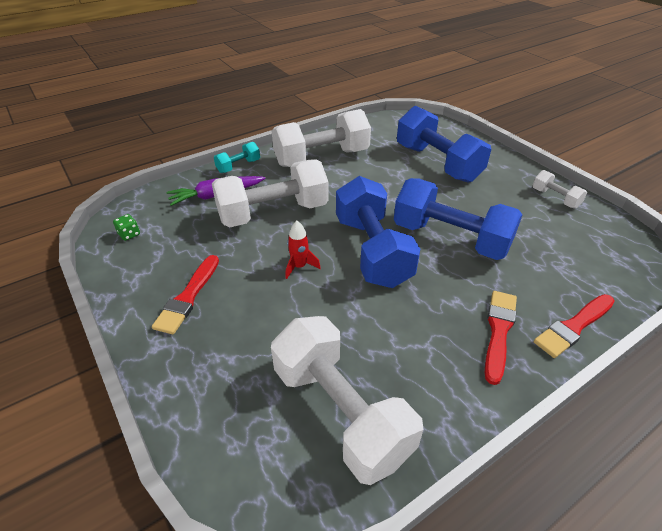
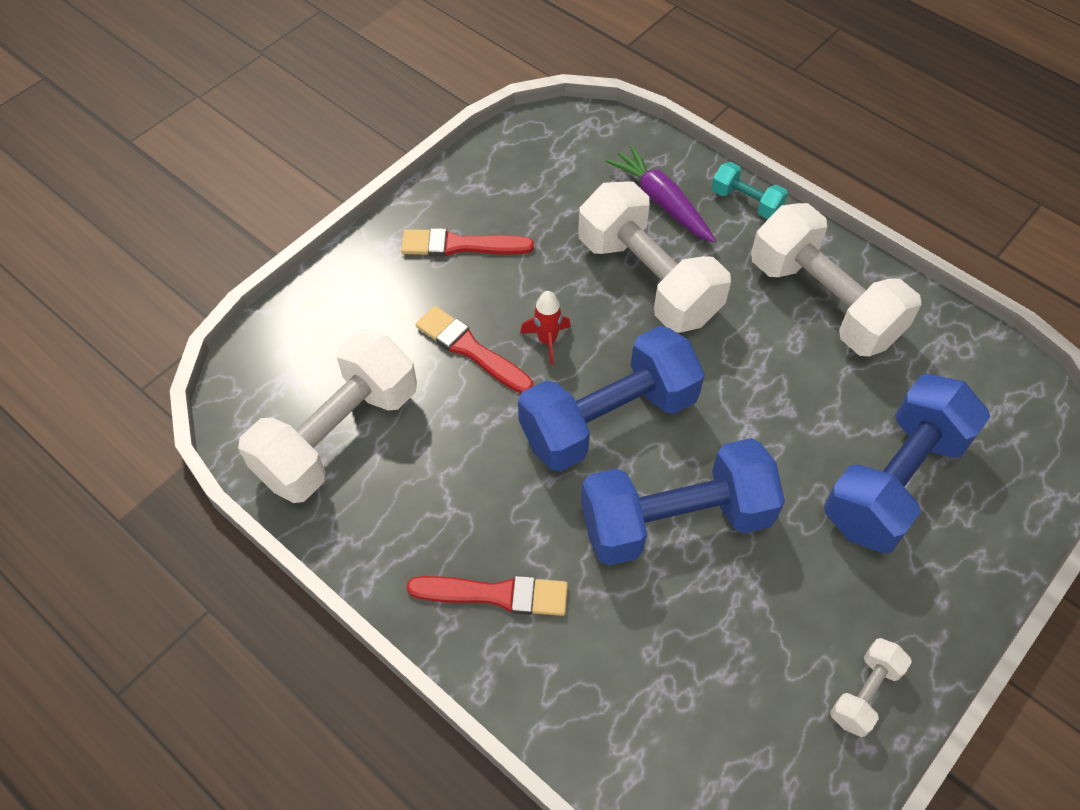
camera: 75 degrees right, 15 degrees up
(129, 234) = (547, 146): green dice -> none
(450, 238) = (675, 520): blue dumbbell -> blue dumbbell turned 60 degrees clockwise
(573, 327) = (531, 696): red brush -> red brush (471, 349)

